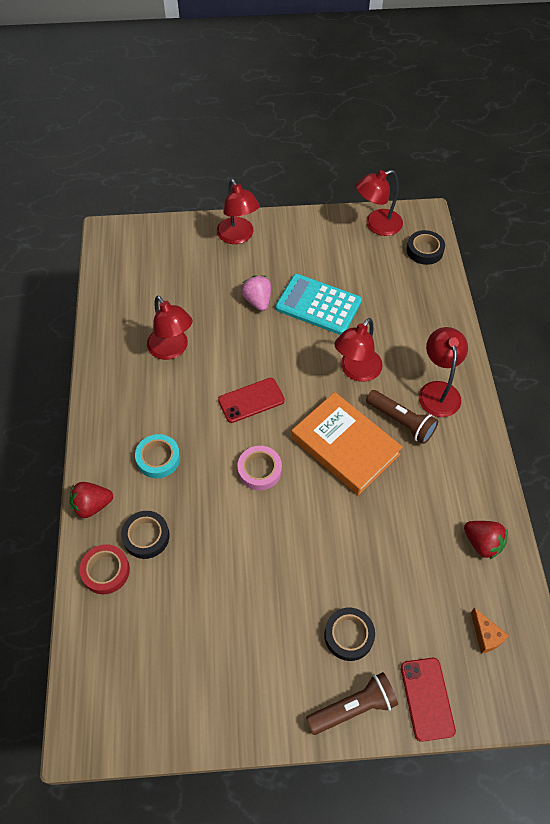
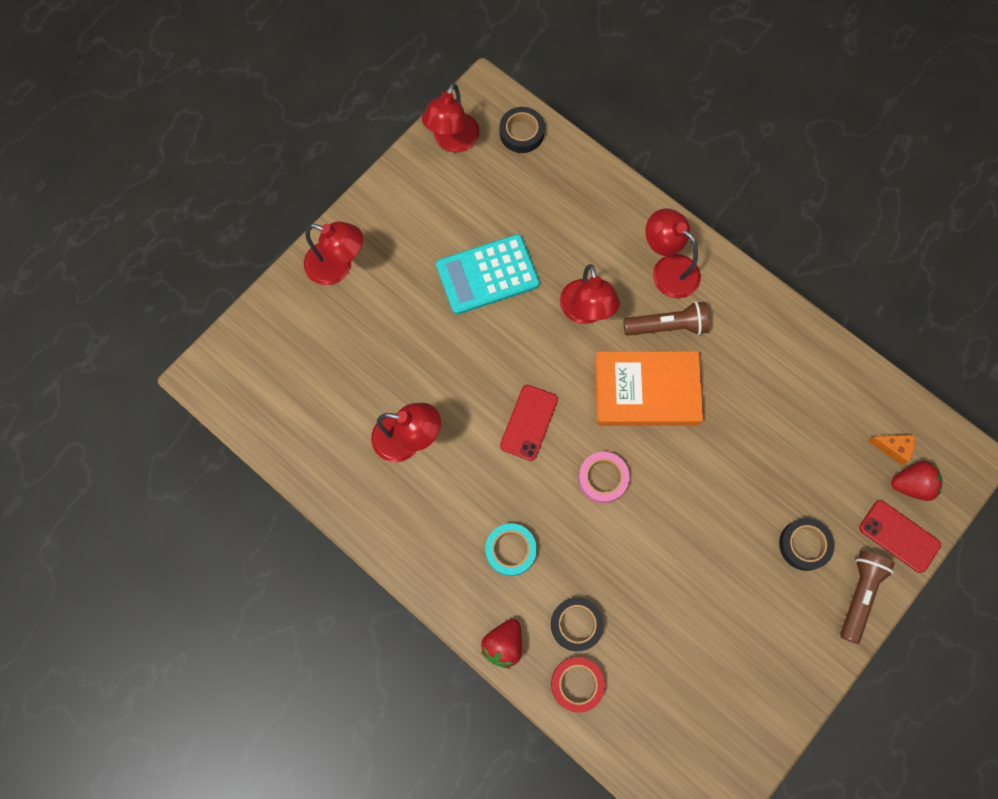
camera: 45 degrees left, 15 degrees up
(257, 301) = (429, 319): pink strawberry -> none
(482, 543) = (824, 375): red strawberry -> red strawberry (912, 484)

